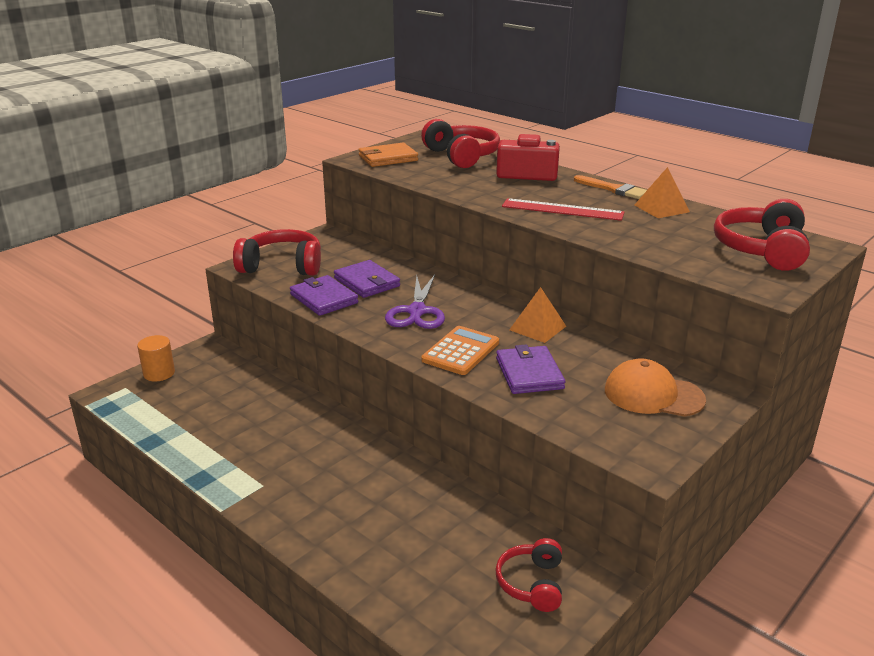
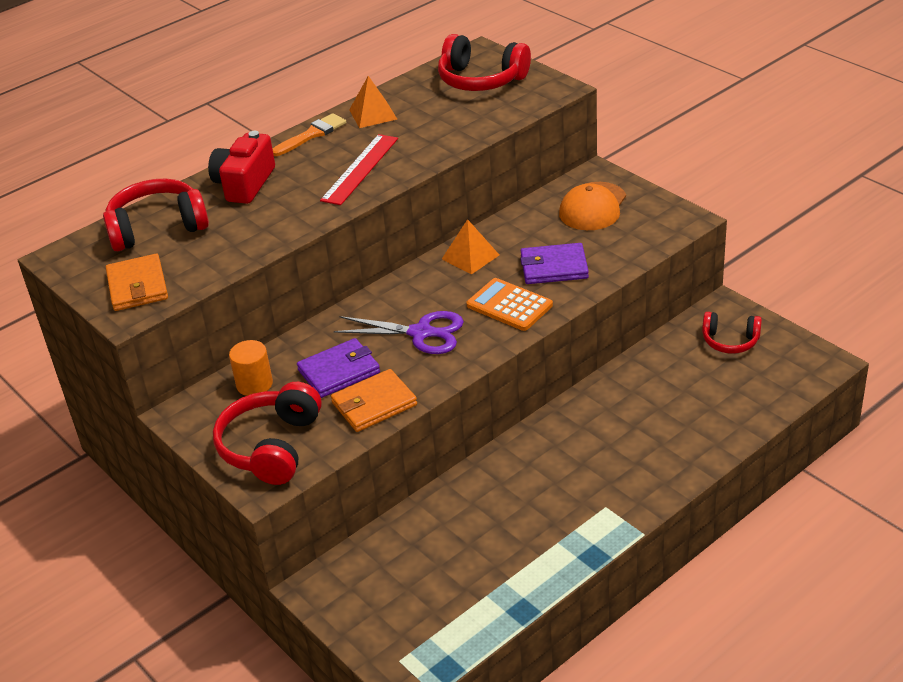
camera: 80 degrees left, 10 degrees up
(159, 373) = (371, 630): orange cylinder -> orange cylinder (254, 384)
(323, 298) = (374, 404): purple wallet -> orange wallet

